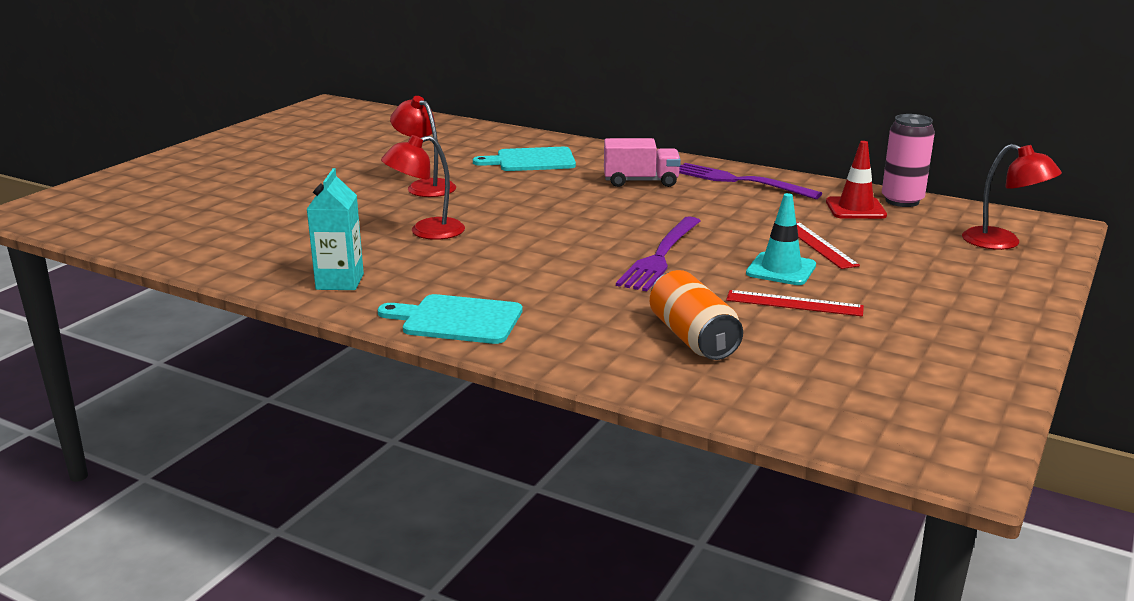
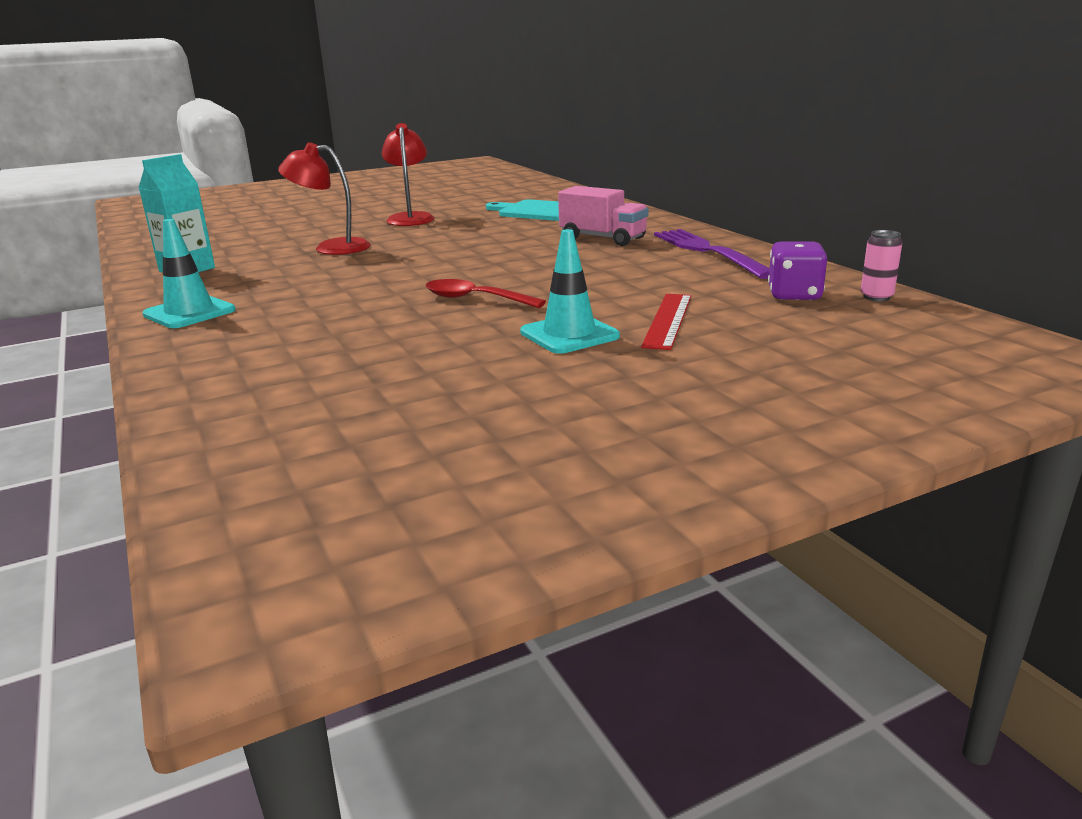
camera: 35 degrees right, 0 degrees up
(457, 319) = (189, 312): turquoise cutting board -> turquoise traffic cone
(660, 256) = (475, 299): purple fork -> red spoon
(693, 338) = (330, 375): orange can -> none
(794, 303) = (507, 369): red ruler -> none
(855, 209) = (794, 295): red traffic cone -> purple dice
(902, 201) = (876, 297): pink can -> pink can, size x0.54
(1002, 243) = (937, 365): red lamp -> none

